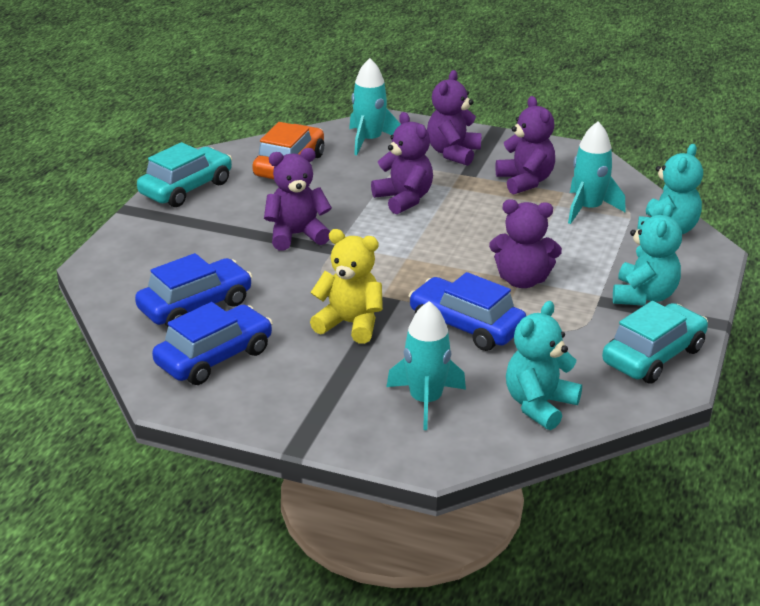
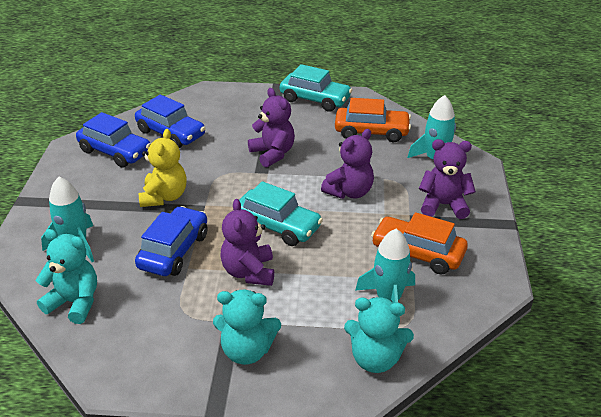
camera: 75 degrees right, 5 degrees up
(525, 181) = (417, 253): purple teddy bear -> orange car
(653, 356) = (151, 365): turquoise car -> turquoise car (277, 226)

